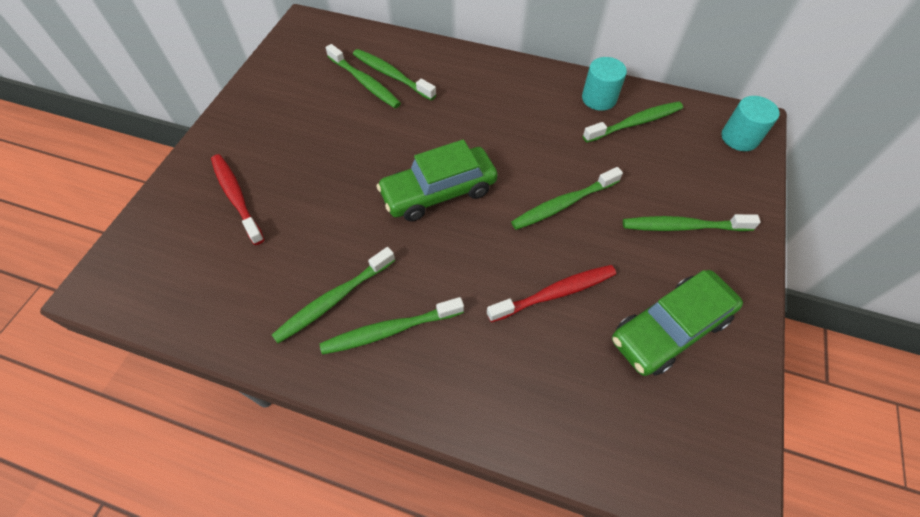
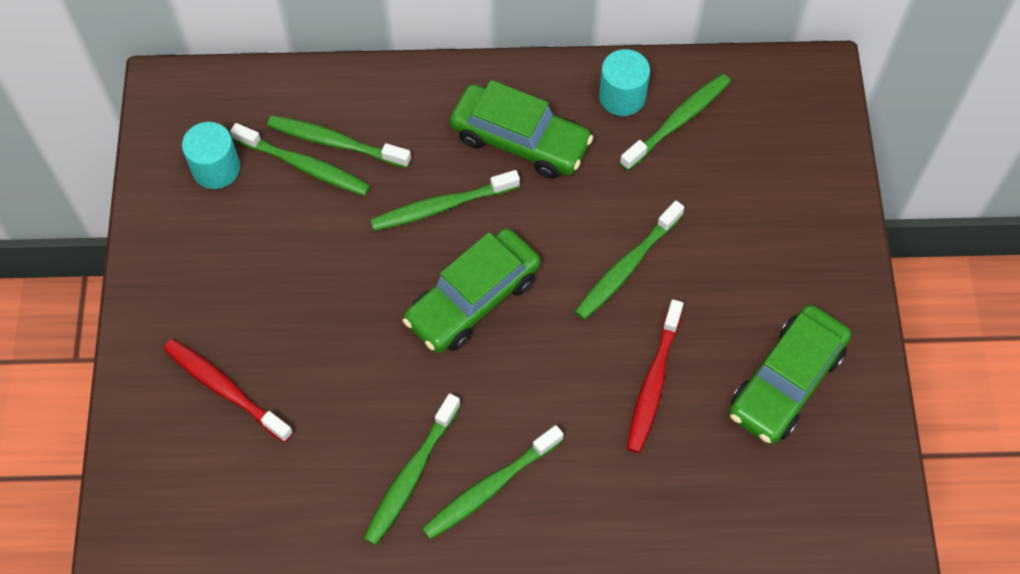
camera: 20 degrees left, 5 degrees up
(516, 105) = (520, 140): none -> green car
(555, 293) = (653, 383): red toothbrush -> red toothbrush turned 150 degrees clockwise
(683, 227) = (771, 252): green toothbrush -> green toothbrush (441, 206)
(739, 138) = (808, 104): turquoise cylinder -> turquoise cylinder (216, 168)

